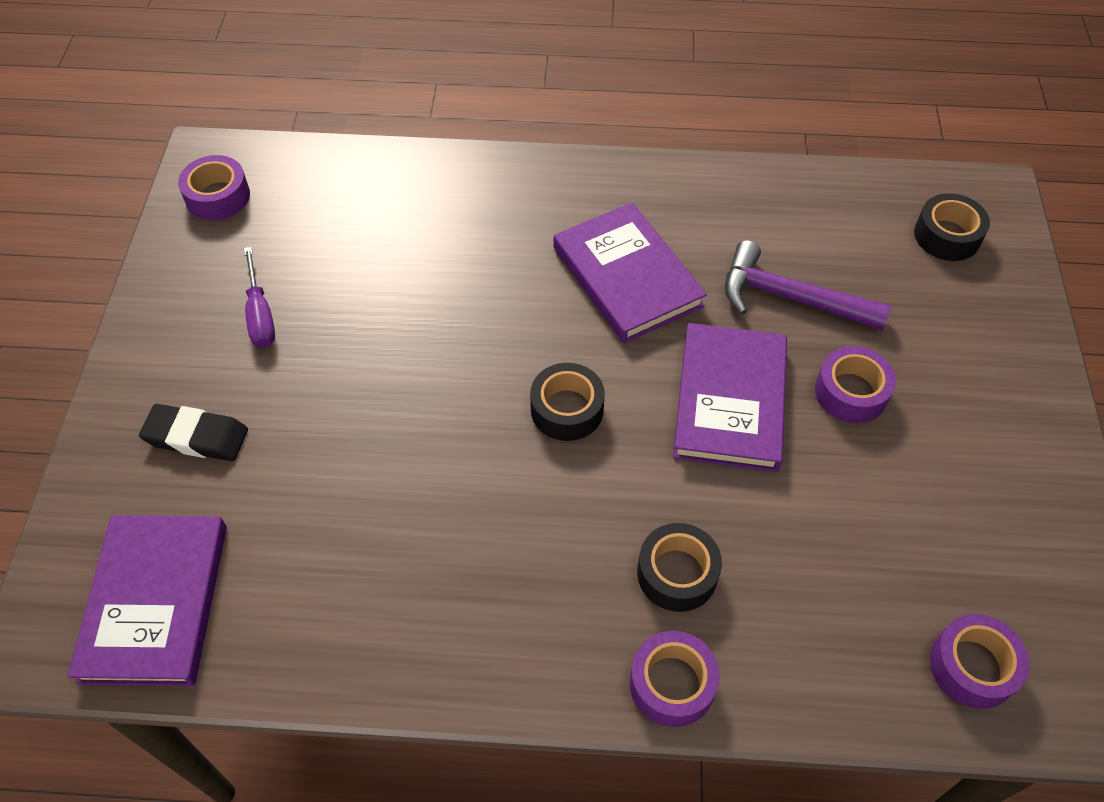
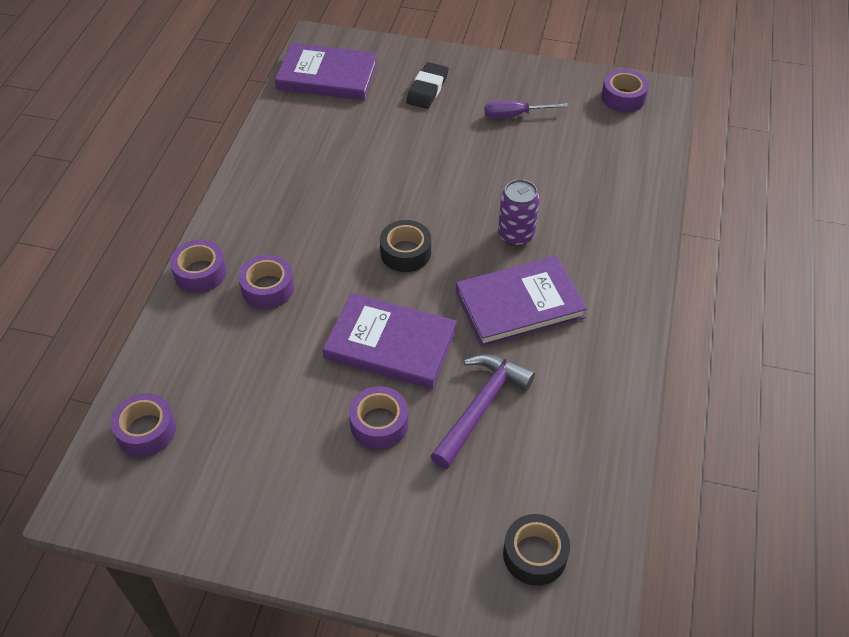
camera: 100 degrees right, 5 degrees down
(509, 291) = (516, 235): none -> purple can
(677, 573) = (268, 288): black tape -> purple tape

